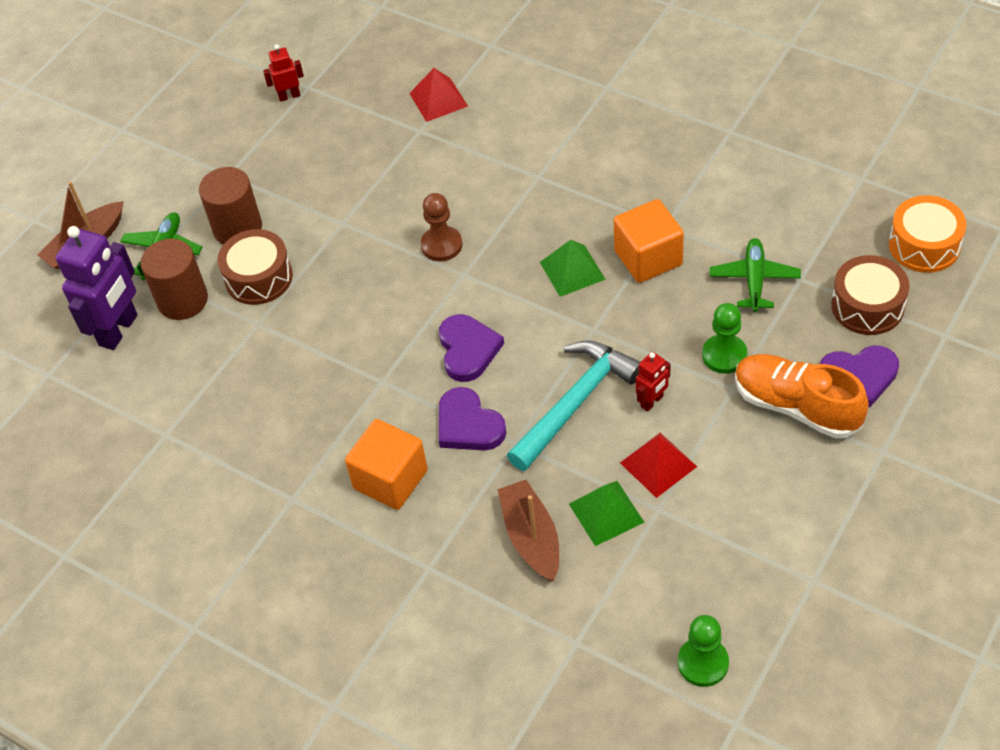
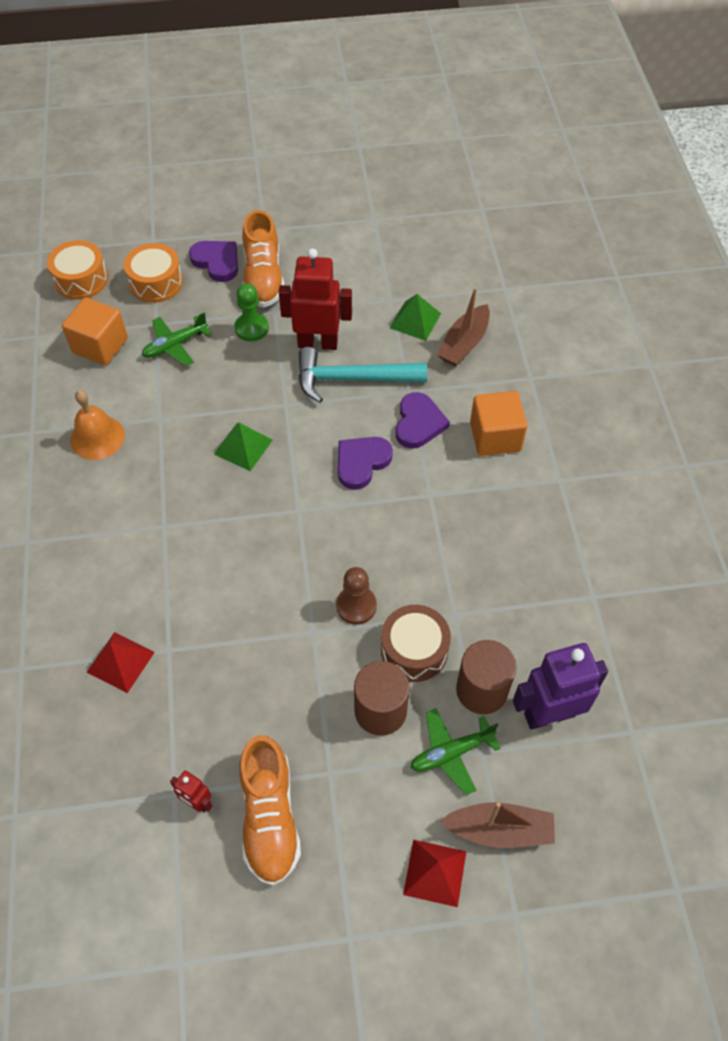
camera: 135 degrees left, 5 degrees up
(237, 127) = (270, 817): none -> orange shoe
(441, 245) = (282, 543): brown pawn -> brown pawn (356, 606)
(648, 258) = (198, 411): orange cube -> orange cube (100, 346)
(652, 401) = (318, 343): red robot -> red robot, size x2.05
(658, 464) = (361, 316): red pyramid -> red pyramid (435, 873)
(682, 172) = (97, 437): none -> orange bell
(703, 663) = (463, 235): green pawn -> none
(867, 306) = (156, 282): brown drum -> orange drum

